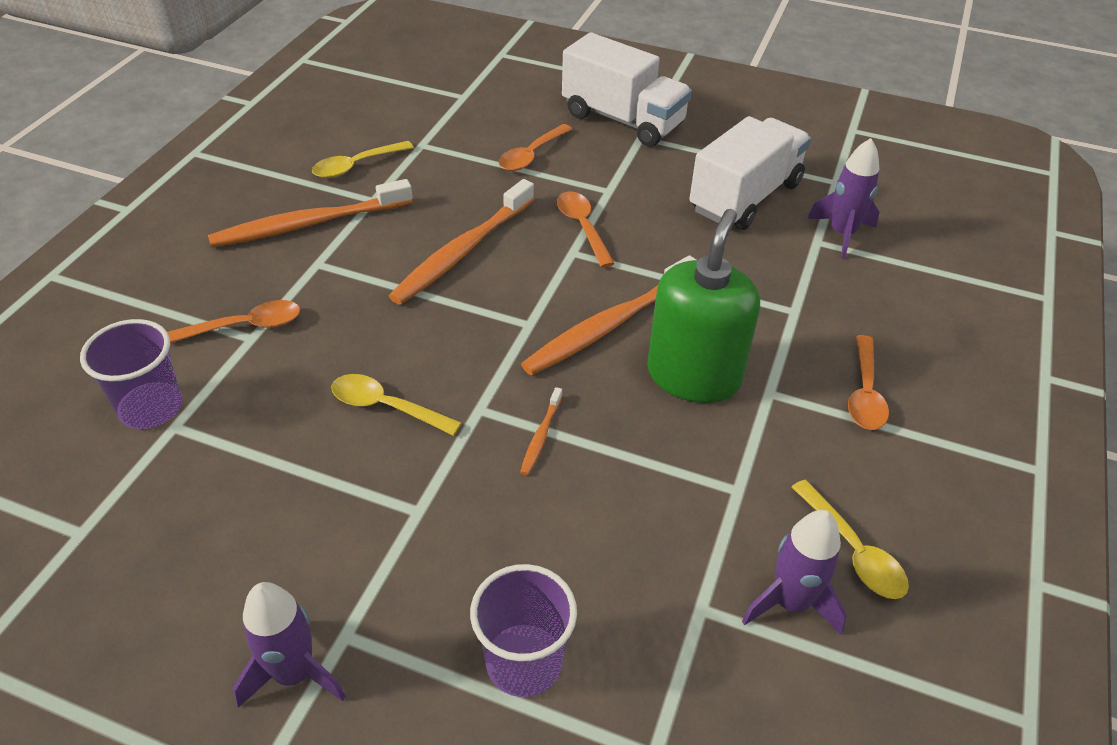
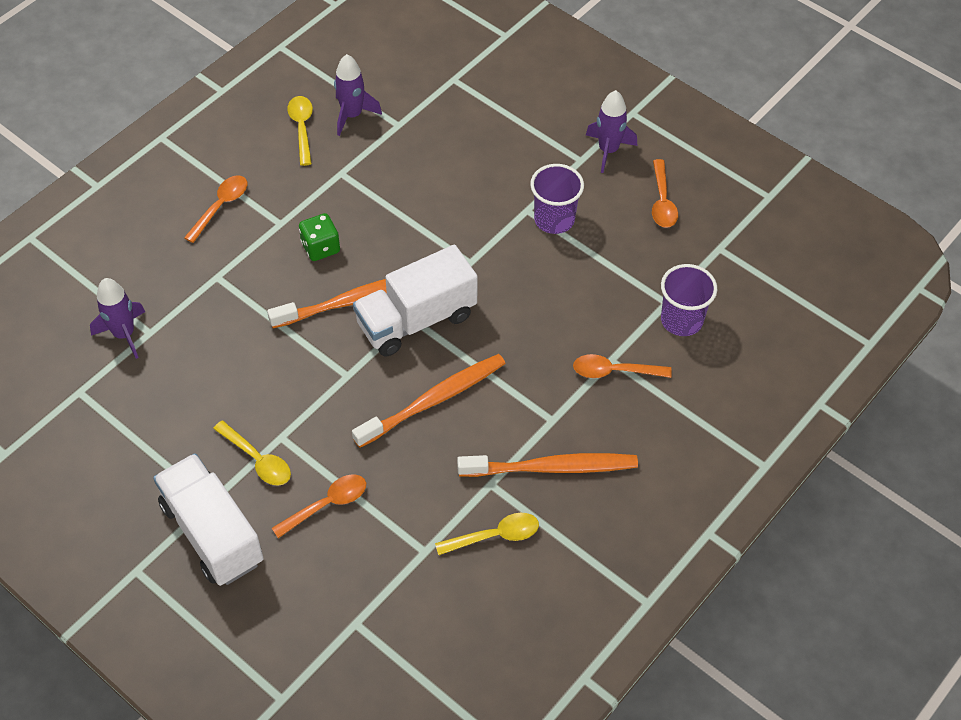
camera: 160 degrees left, 10 degrees up
(386, 407) = (529, 279): yellow spoon -> yellow spoon (257, 460)
(524, 662) = (496, 126): purple cup -> purple cup (554, 219)
(541, 436) = (439, 234): orange toothbrush -> none
(582, 227) = (326, 399): orange spoon -> orange spoon (662, 201)
(693, 375) = (320, 247): green soap dispenser -> green dice
(745, 197) = (170, 395): white truck -> white truck (416, 320)

